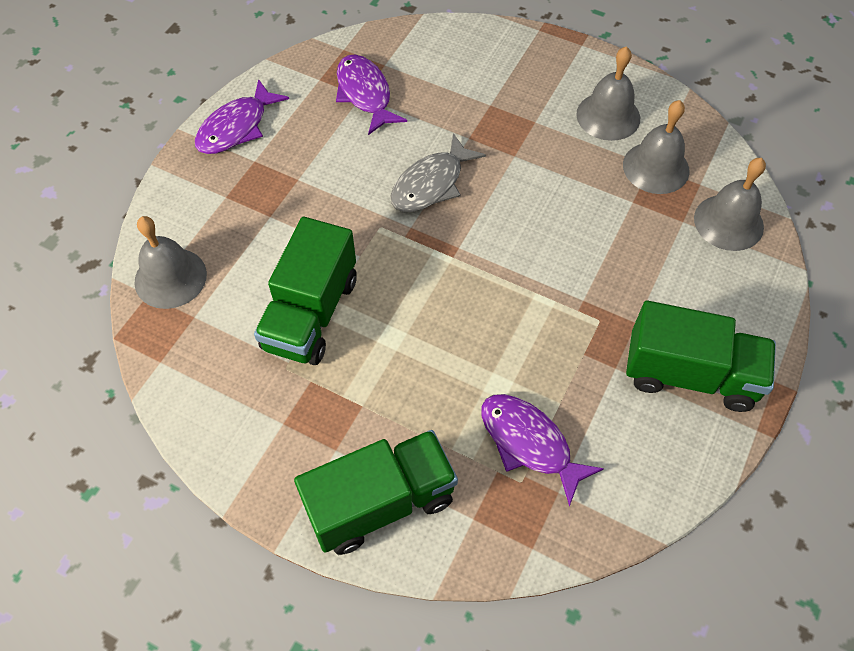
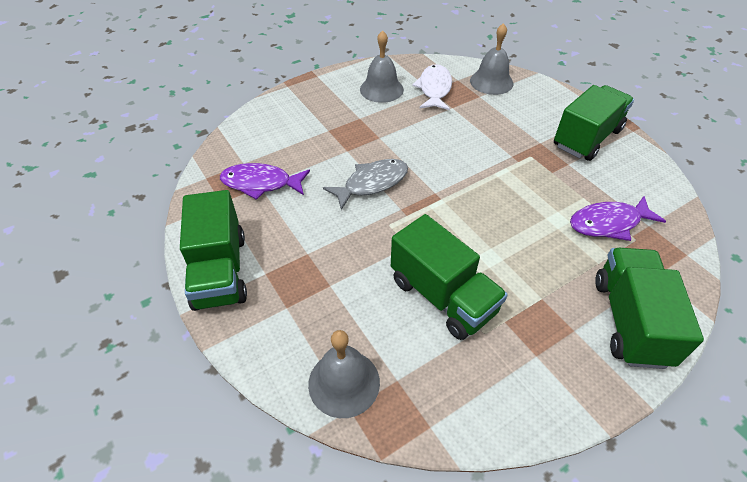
camera: 60 degrees left, 10 degrees down
(237, 127) = (220, 271): purple fish -> green truck
(431, 184) = (372, 183): grey fish -> grey fish turned 105 degrees counterclockwise
(656, 167) = (434, 89): grey bell -> white fish

